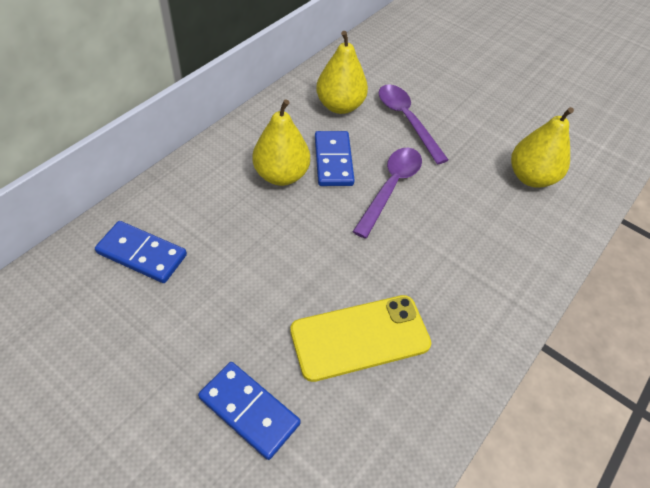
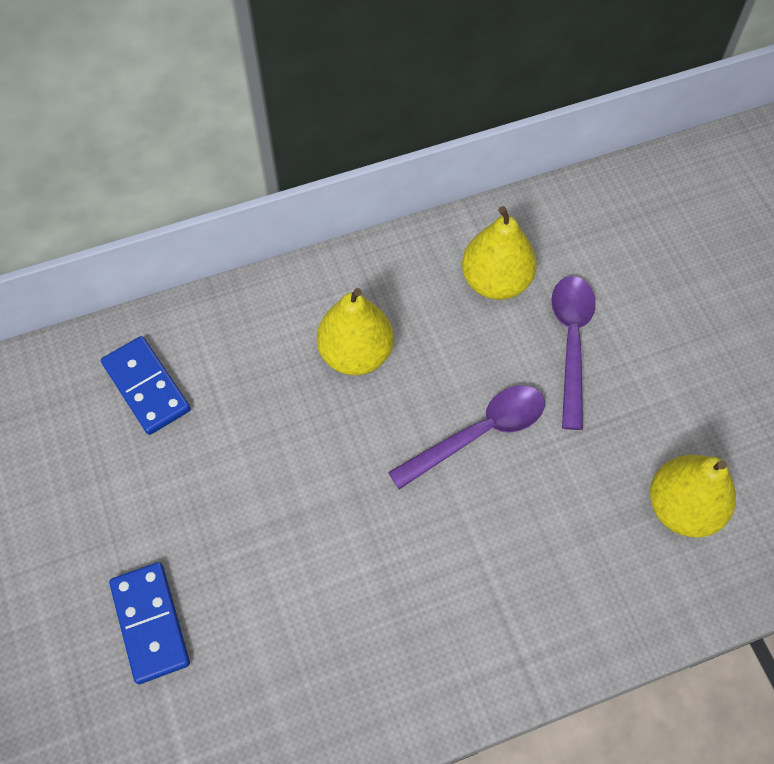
camera: 35 degrees right, 10 degrees up
(333, 161) = (432, 361): blue domino -> none
(360, 337) = (311, 606): yellow phone -> none

